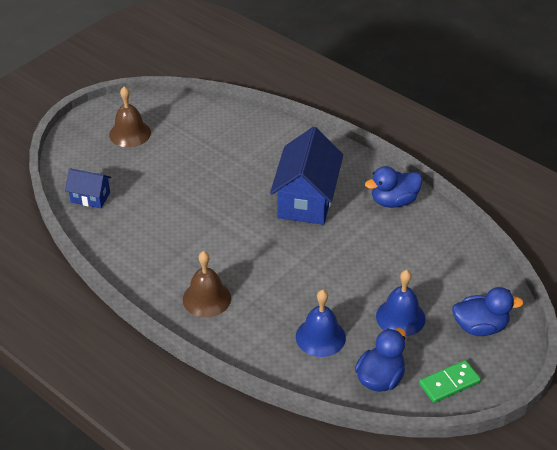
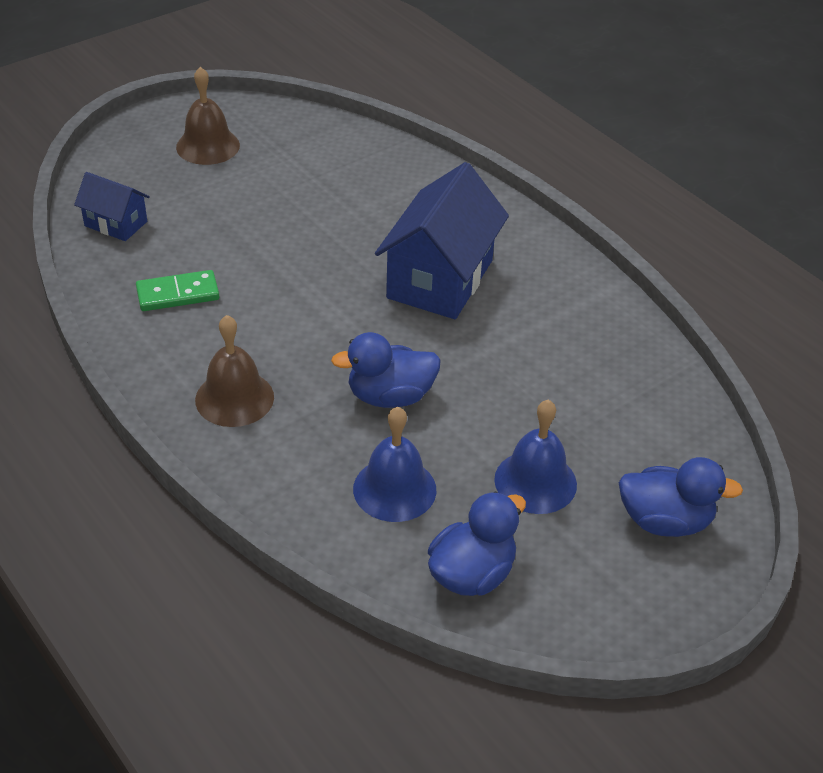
camera: 10 degrees right, 0 degrees up
(393, 201) = (577, 303): blue duck -> blue duck (390, 396)
(449, 383) = (586, 604): green domino -> green domino (178, 294)

